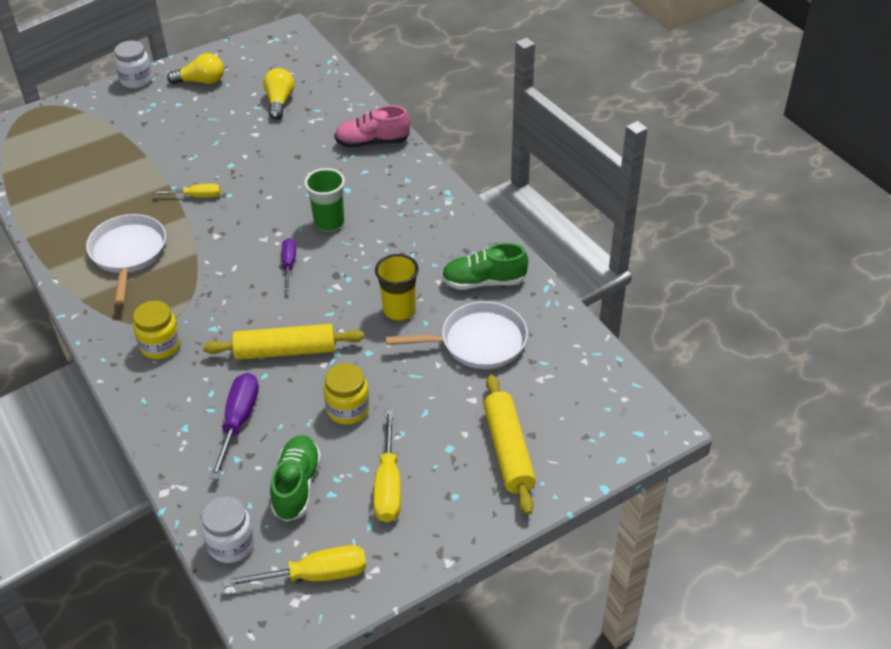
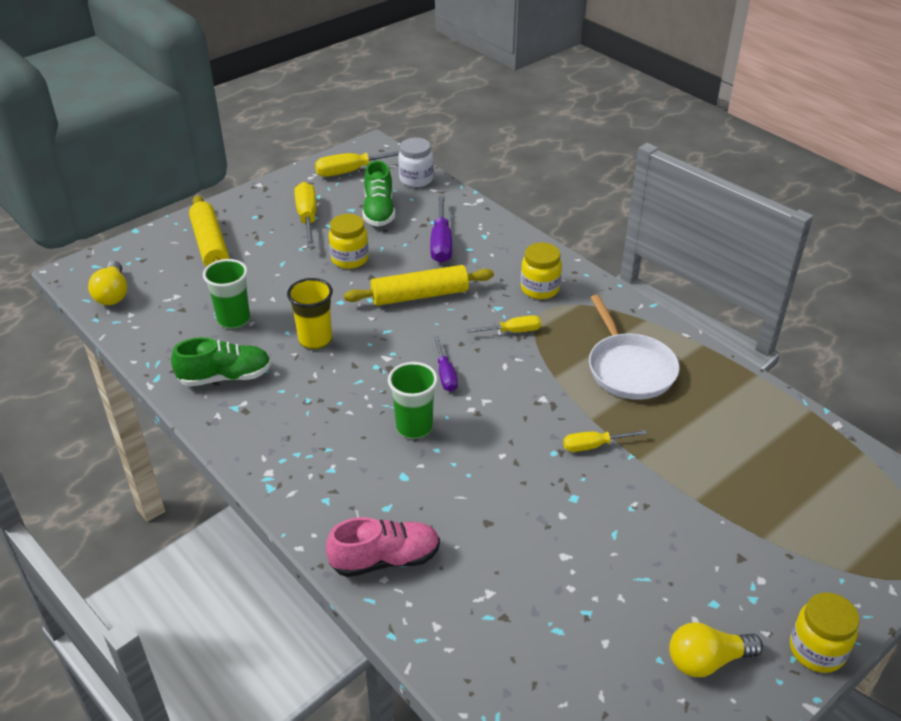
camera: 170 degrees right, 5 degrees down
(136, 80) = (816, 650): white jar -> yellow jar
(211, 300) = (512, 331): none -> yellow screwdriver
(279, 102) = (554, 627): yellow light bulb -> yellow light bulb (113, 294)
(478, 342) = (234, 319): white pan -> green cup

